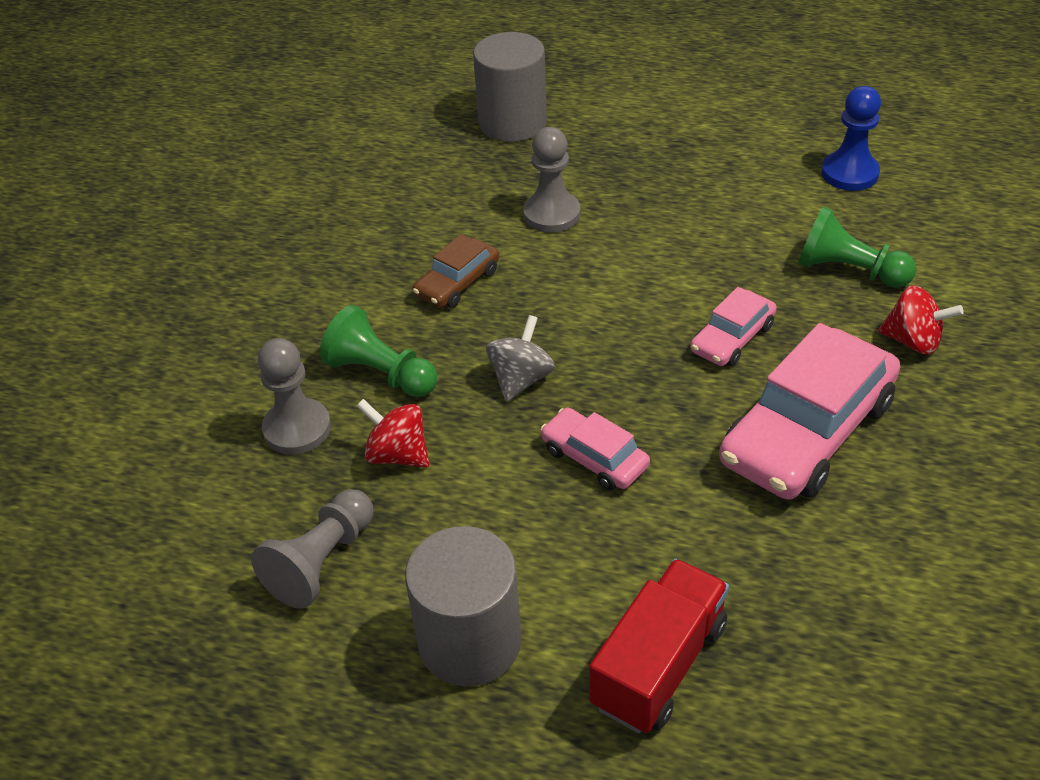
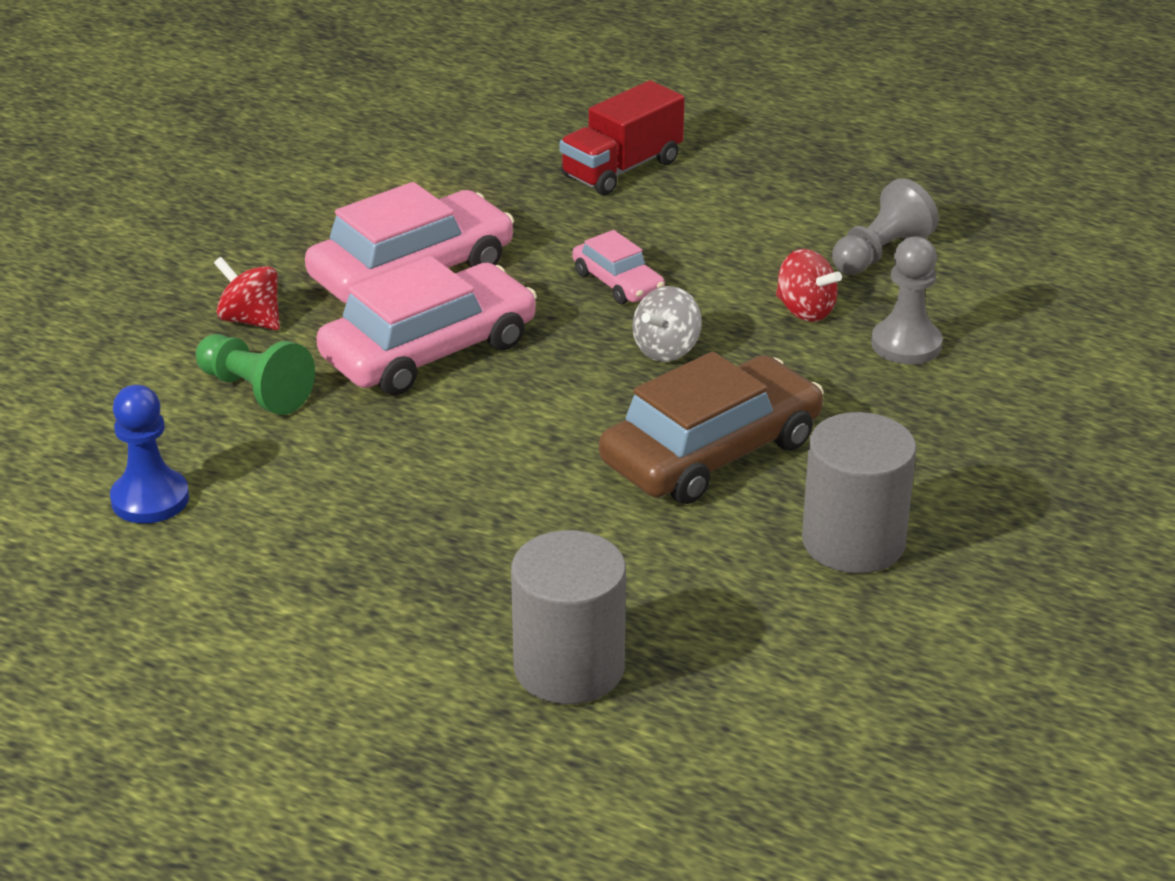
camera: 170 degrees left, 10 degrees down
(381, 373) = (815, 377): green pawn -> none
(457, 283) = (711, 452): brown car -> brown car, size x1.96
(470, 642) = (761, 197): grey cylinder -> grey cylinder (853, 542)
(551, 214) = (566, 514): grey pawn -> none
(732, 338) = (429, 350): pink car -> pink car, size x1.96

